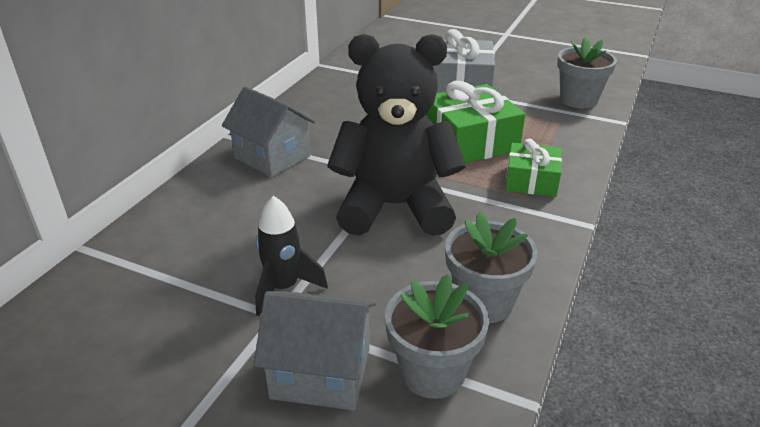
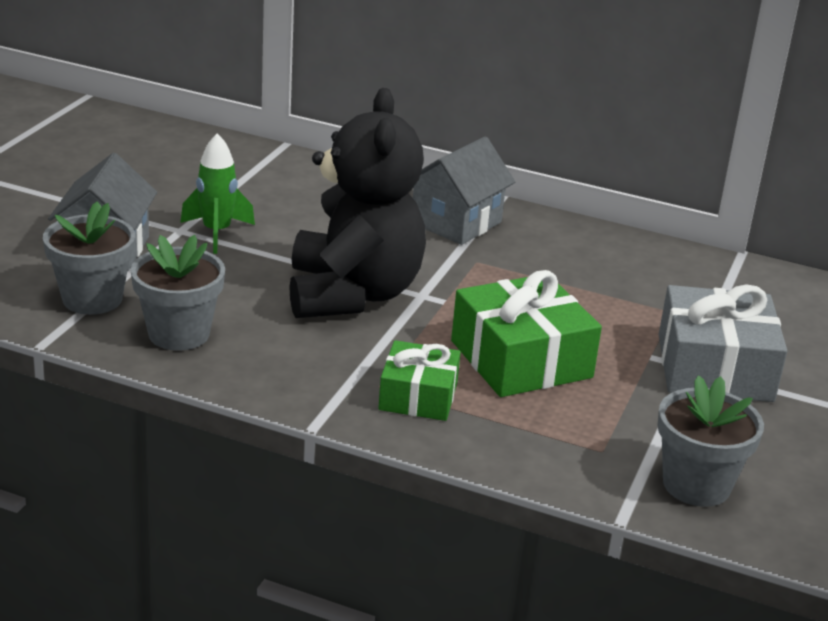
camera: 85 degrees right, 5 degrees down
(284, 288) = (217, 233): black rocket -> green rocket

